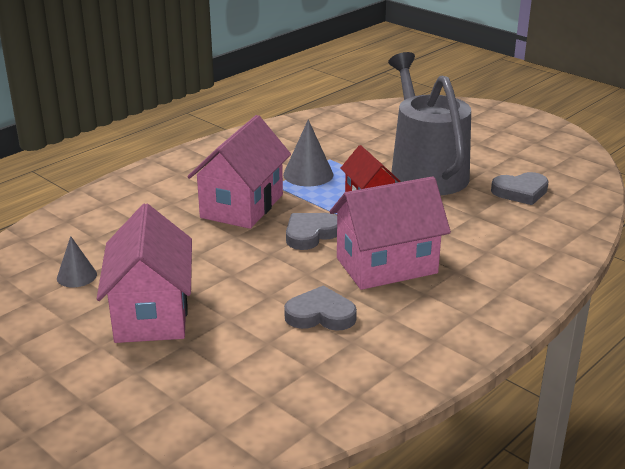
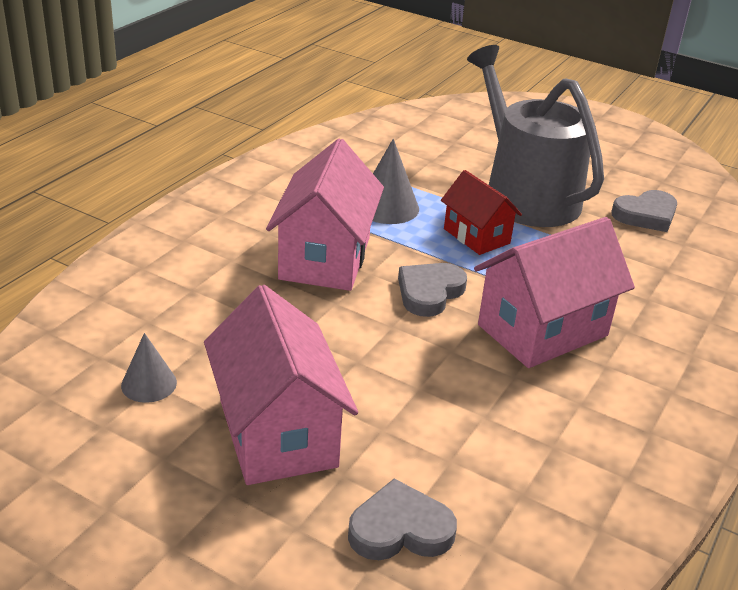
camera: 15 degrees left, 5 degrees up
(320, 315) = (496, 411): grey heart -> grey heart (400, 529)

